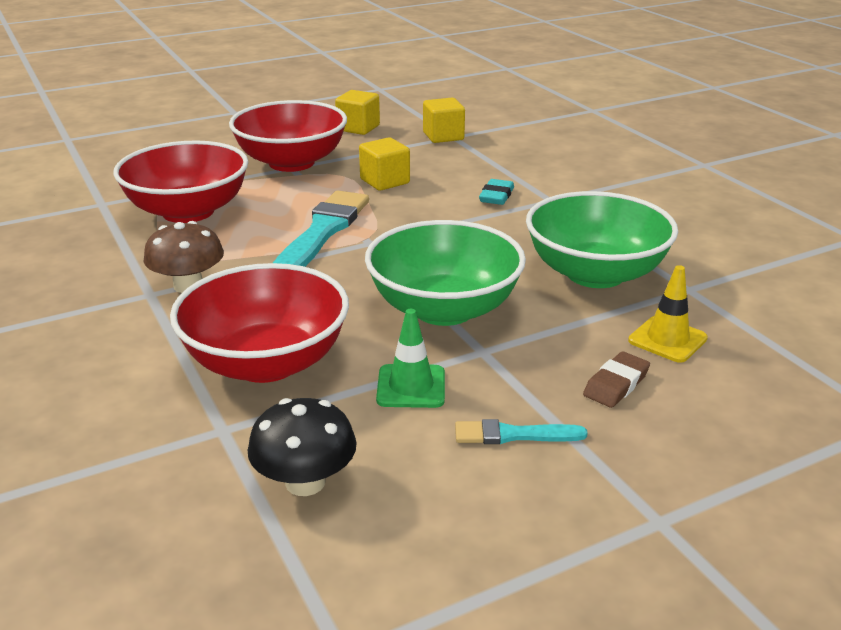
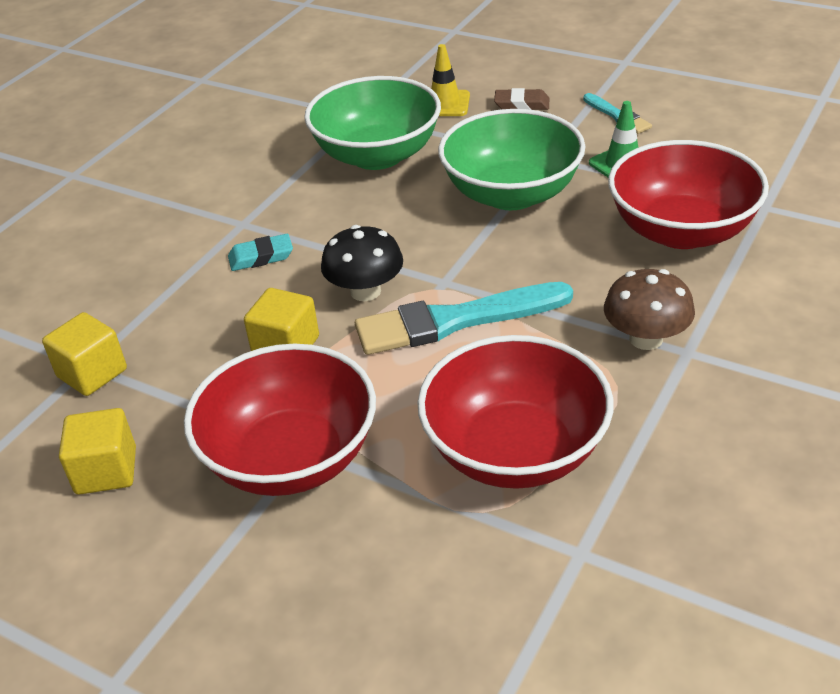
camera: 120 degrees left, 10 degrees up
(305, 482) = (754, 156): black mushroom -> black mushroom (365, 291)

